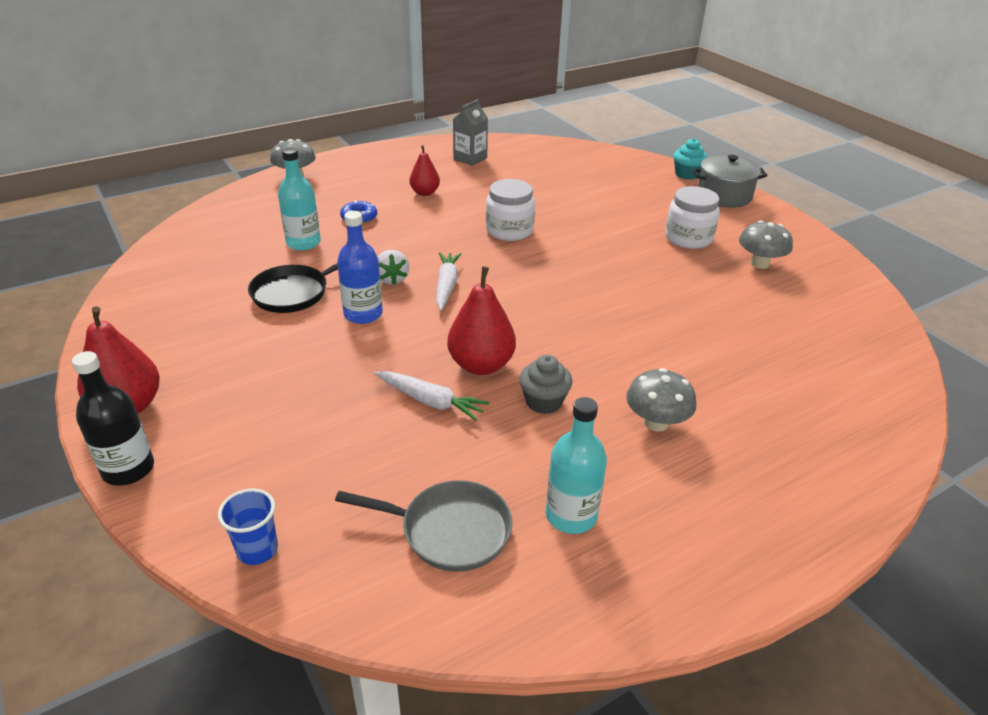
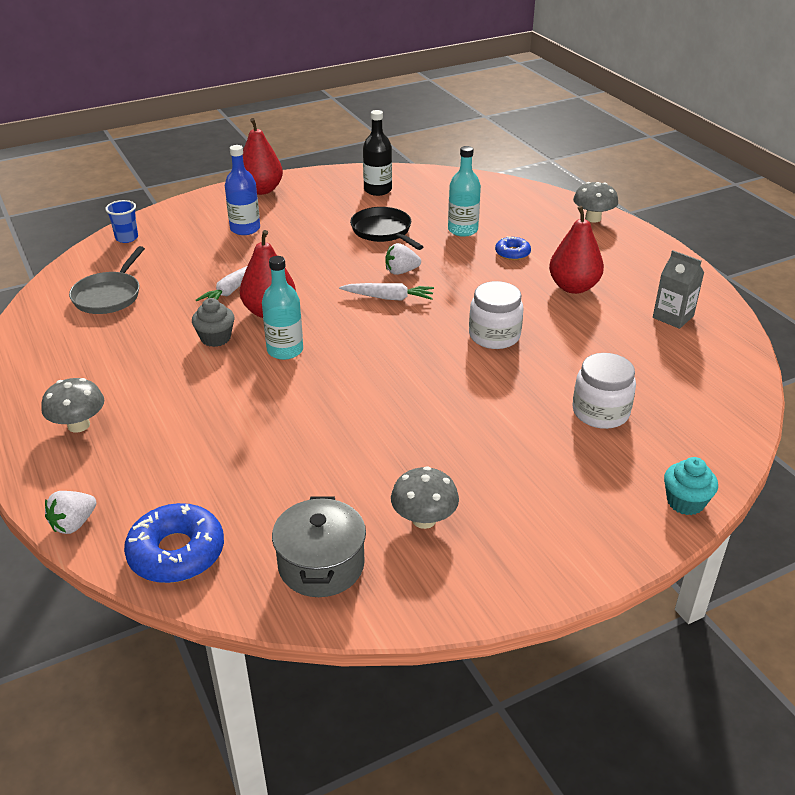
camera: 95 degrees right, 0 degrees up
(128, 469) = (206, 197): black bottle -> black bottle (377, 190)
(363, 314) = (349, 260): blue bottle -> blue bottle (245, 229)
(425, 193) = (573, 287): red pear -> red pear, size x1.62
(571, 515) = (97, 341): turquoise bottle -> turquoise bottle (285, 350)
(656, 422) = (171, 391): grey mushroom -> grey mushroom (78, 425)
(688, 238) = (486, 467): white jar -> white jar (600, 412)
(724, 196) = (618, 528): grey pot -> grey pot (321, 565)
(876, 381) = (176, 552): none -> blue donut
(891, 457) = (74, 524): none -> white strawberry

